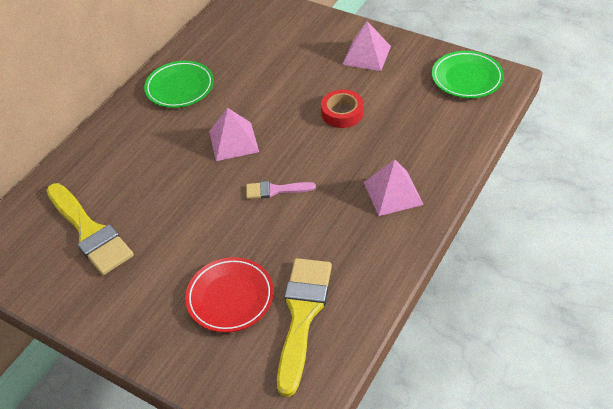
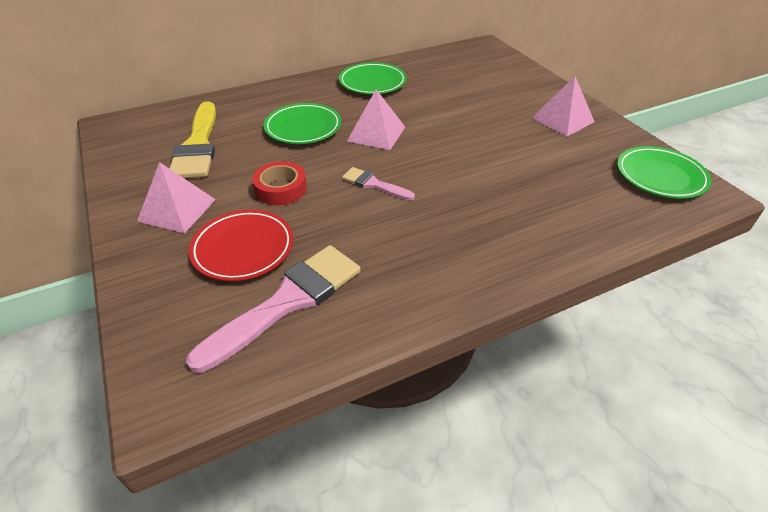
camera: 30 degrees right, 5 degrees down
(165, 167) = (303, 128): none -> green plate
(302, 315) = (287, 302): yellow brush -> pink brush
(342, 113) = (496, 153): red tape -> red tape (281, 189)
(393, 193) = (487, 239): pink pyramid -> pink pyramid (177, 210)

